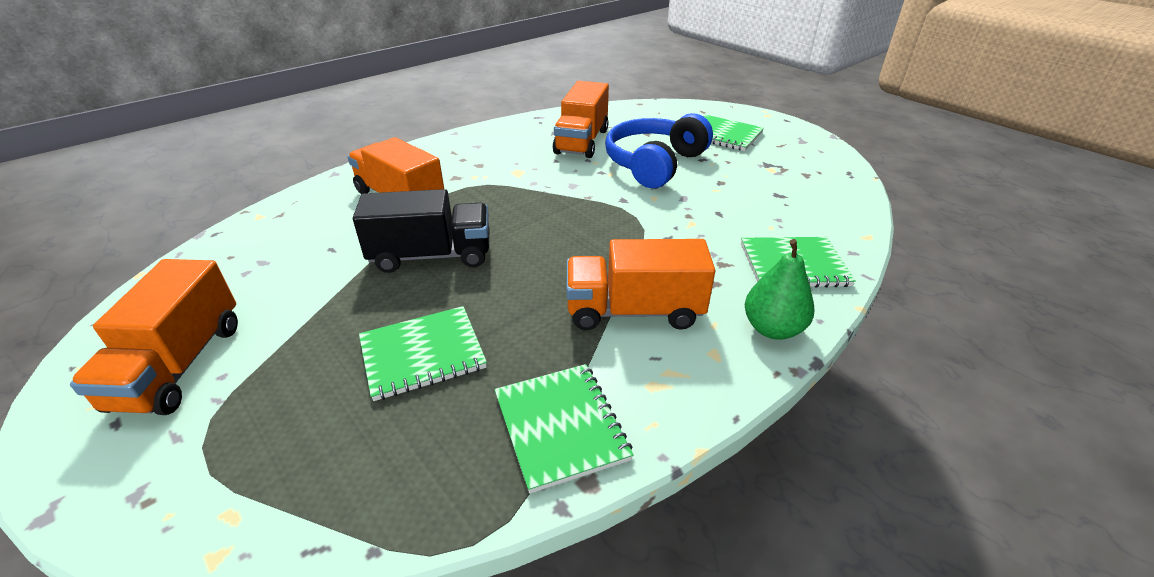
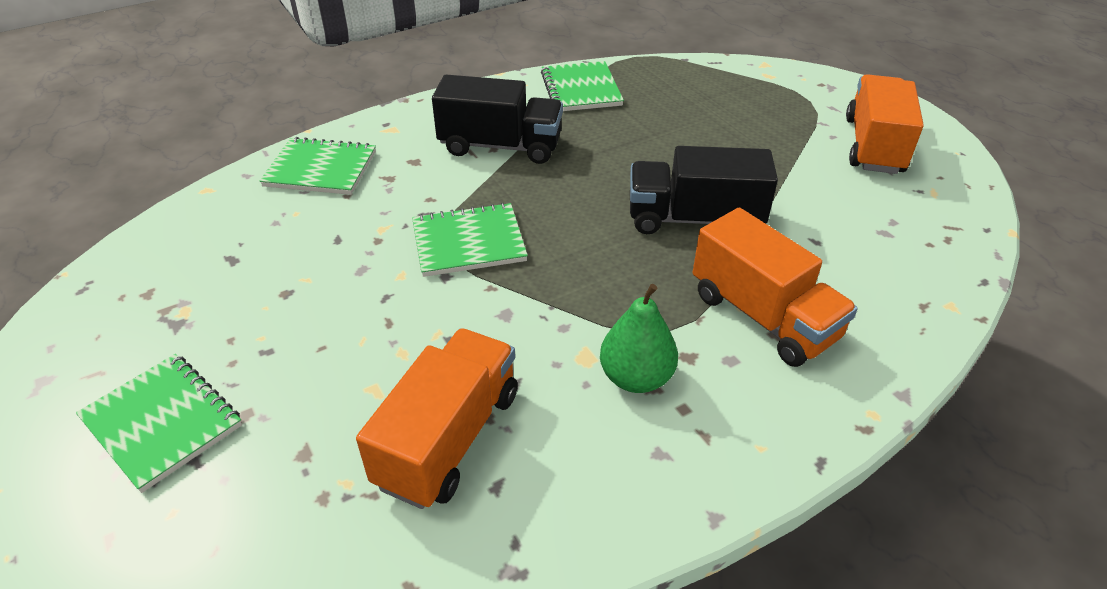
camera: 170 degrees left, 5 degrees up
(422, 354) = (681, 134): green notebook -> green notebook (469, 242)
(634, 311) = (500, 146): orange truck -> black truck
(654, 164) = (353, 348): blue headphones -> none
(772, 329) = (396, 123): green pear -> green pear (636, 378)

